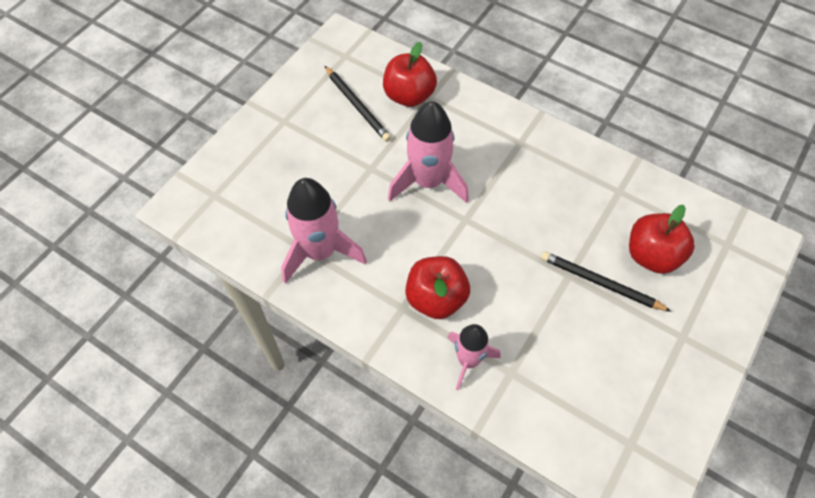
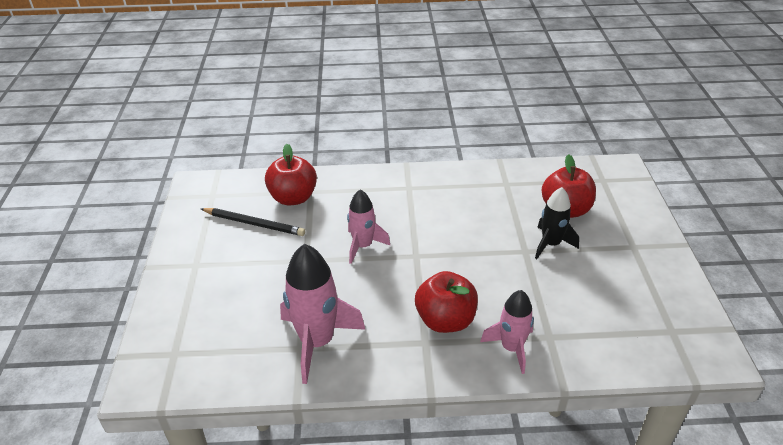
camera: 35 degrees left, 20 degrees down
(428, 182) = (363, 246): pink rocket -> pink rocket, size x0.62
(600, 283) = (550, 244): black pencil -> black rocket

